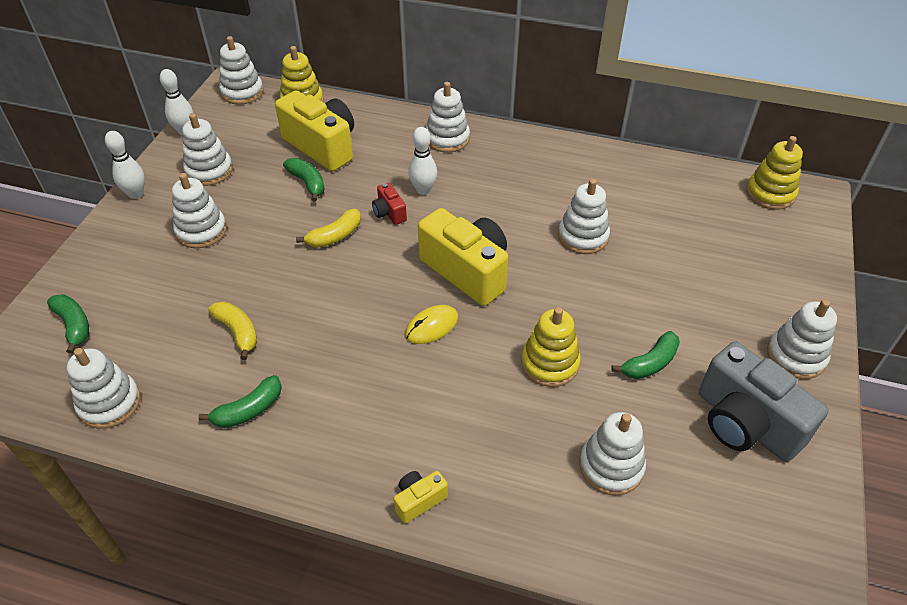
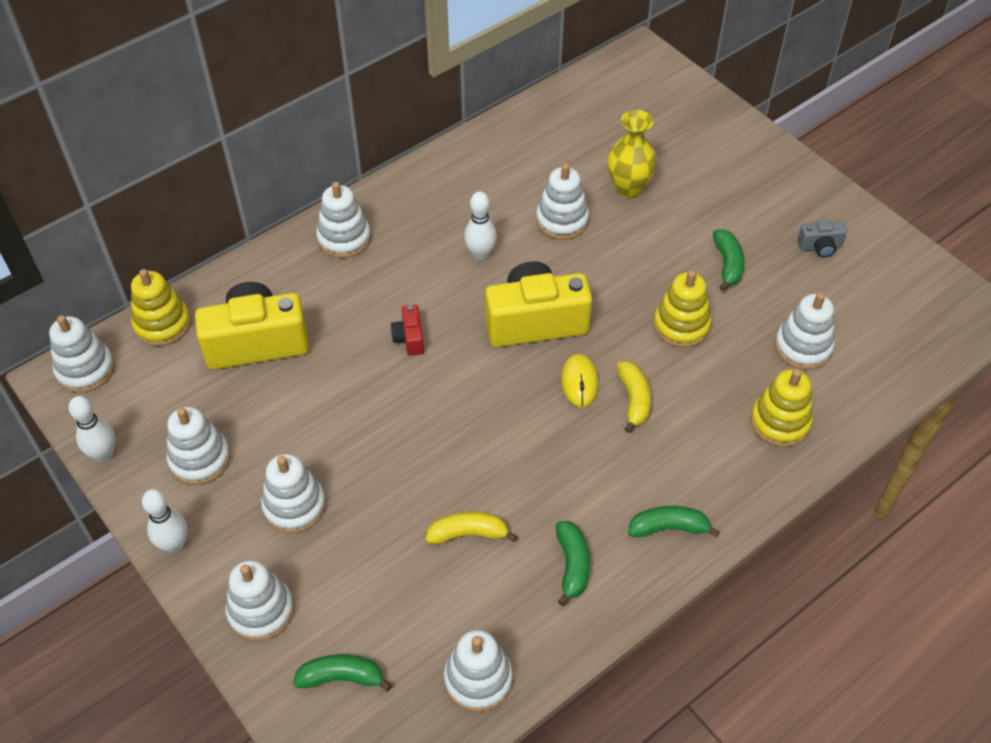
camera: 55 degrees left, 5 degrees up
(307, 183) = (304, 382): green banana -> green banana (668, 528)
(335, 236) = (403, 396): yellow banana -> yellow banana (634, 400)
(389, 213) = (409, 338): red camera -> red camera turned 75 degrees clockwise
(419, 500) = (751, 485): yellow camera -> none
(423, 190) = (401, 296): white bowling pin -> white bowling pin (480, 254)
(660, 258) = (628, 188): none -> yellow vase
(745, 423) = (820, 247): grey camera -> grey camera, size x0.45
(770, 193) = (616, 76): yellow stacking toy -> yellow stacking toy (779, 422)
(796, 356) = (783, 178): white stacking toy -> white stacking toy (261, 611)

